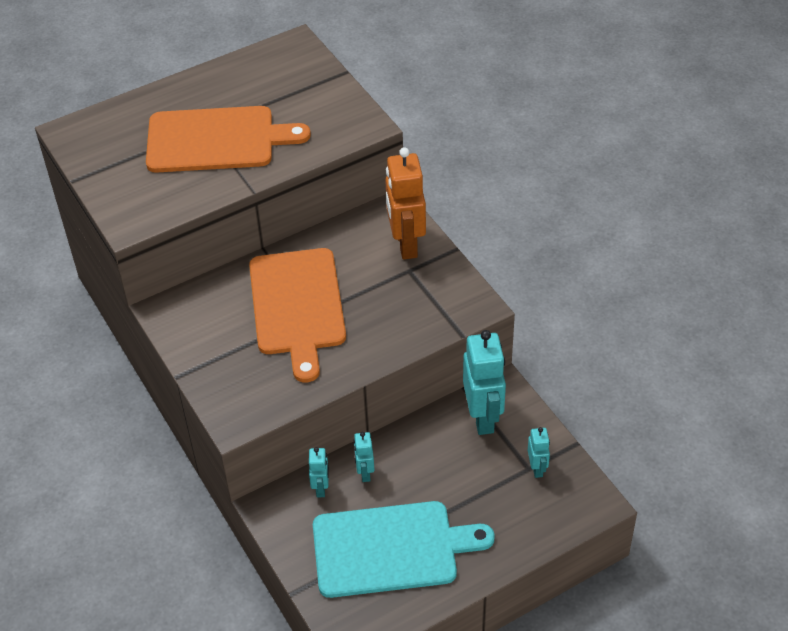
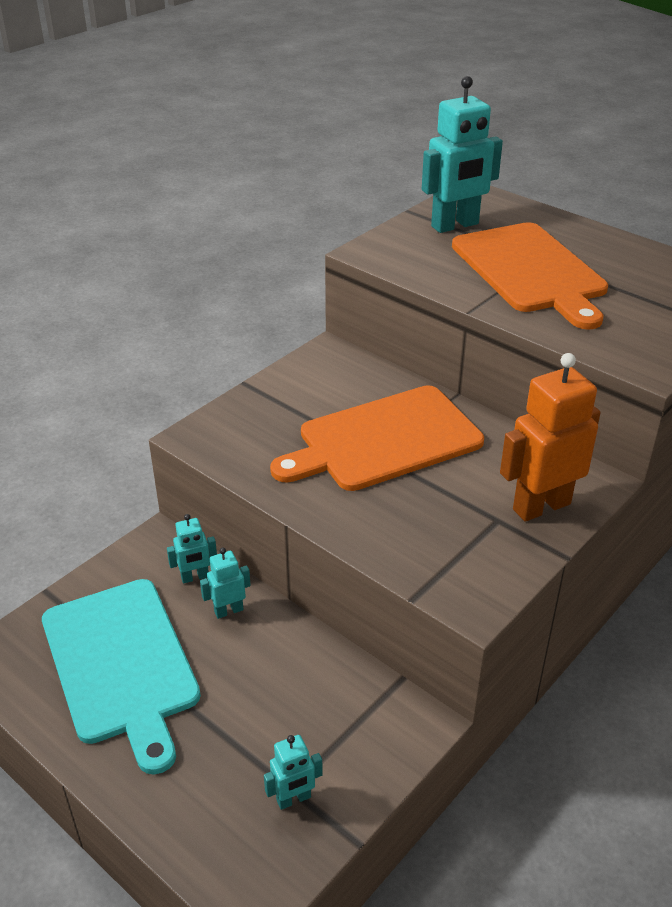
camera: 70 degrees right, 10 degrees down
(483, 417) = (360, 711): turquoise robot -> turquoise robot (455, 225)

